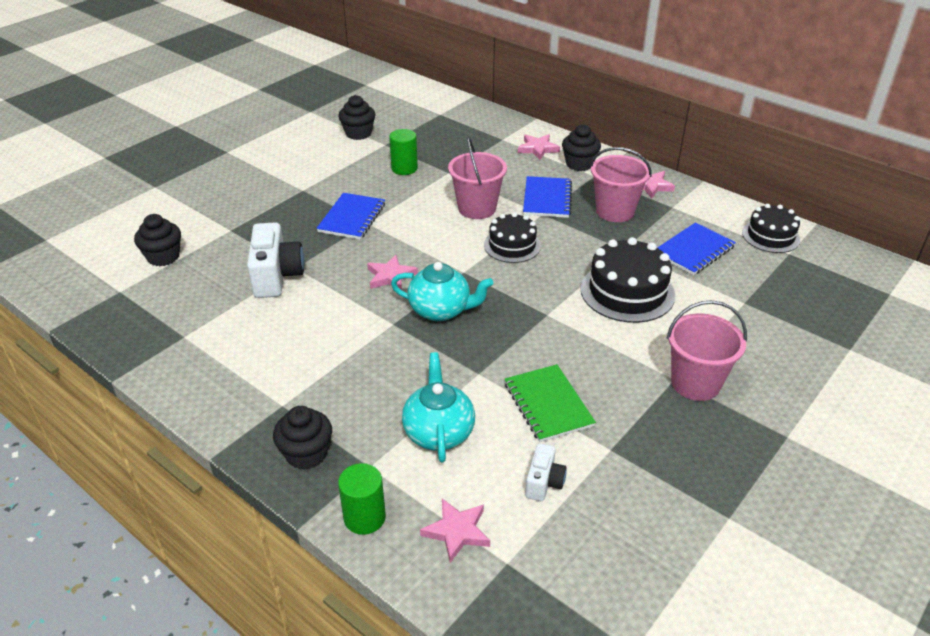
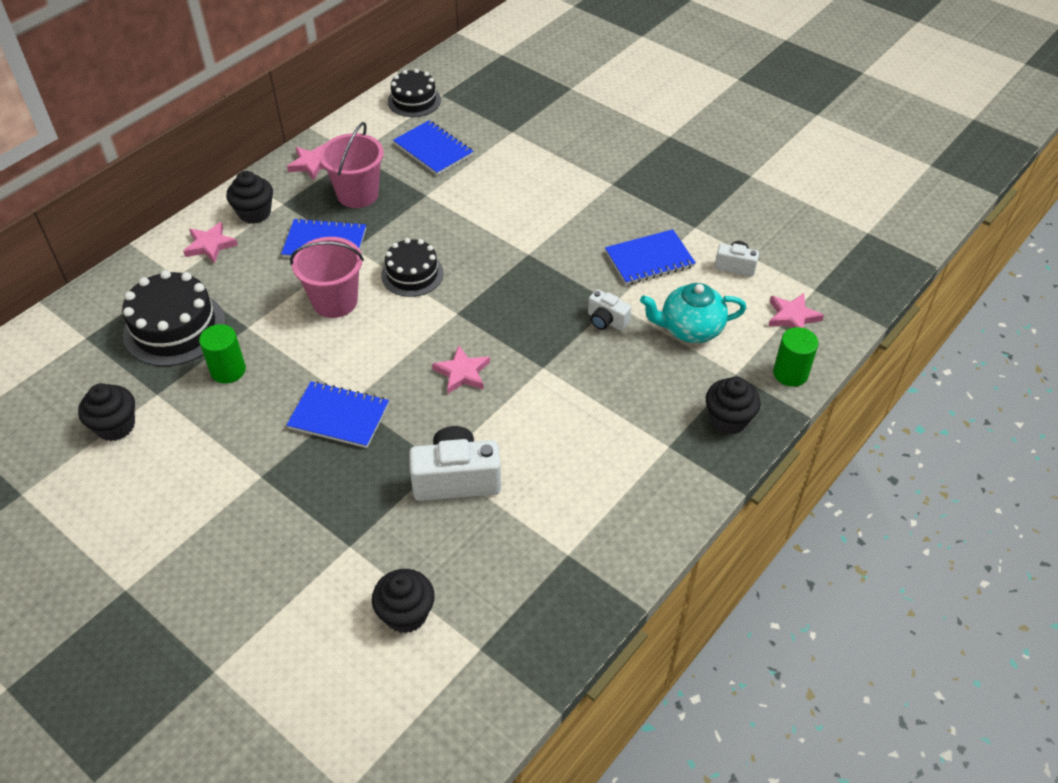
camera: 90 degrees left, 10 degrees up
(441, 310) = (522, 330): turquoise teapot -> none
(452, 367) = (606, 320): none -> white camera
(548, 405) = (649, 259): green notebook -> blue notebook
(627, 292) = (495, 199): black cake -> black cake (174, 328)
(695, 383) = (616, 173): pink bucket -> none

